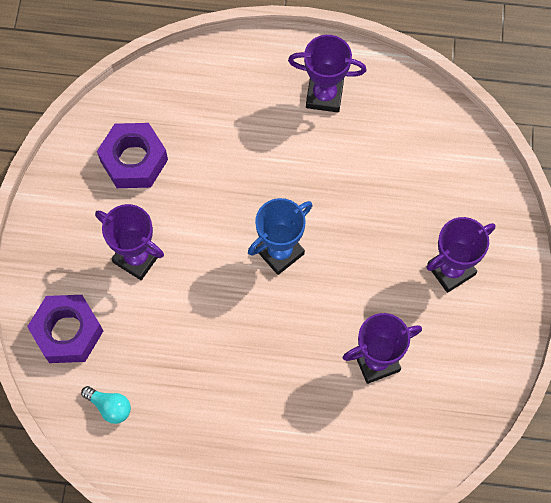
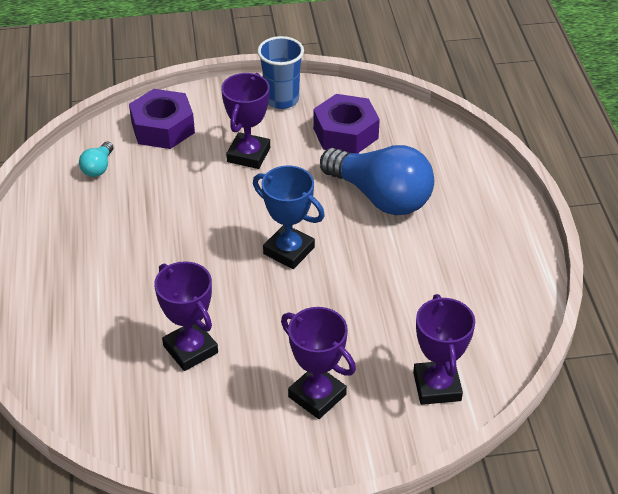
camera: 75 degrees right, 25 degrees down
(62, 207) = (281, 100): none -> blue cup
(233, 154) = (381, 197): none -> blue light bulb
(324, 95) = (479, 251): purple trophy -> purple trophy (437, 386)

